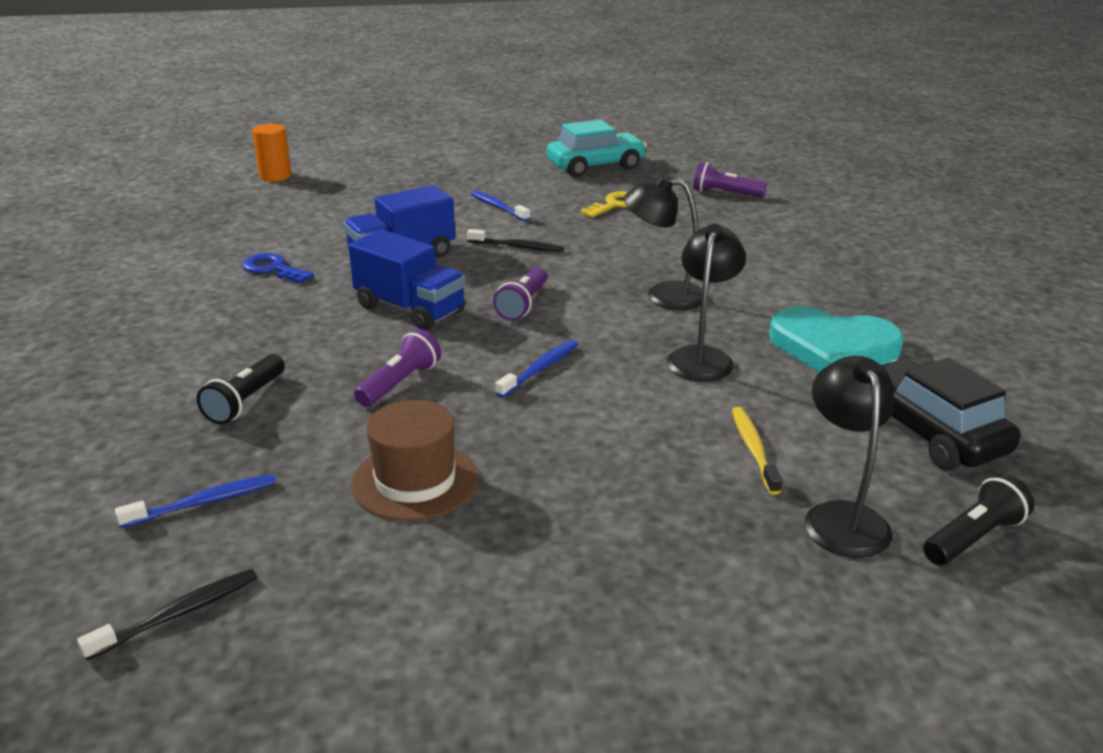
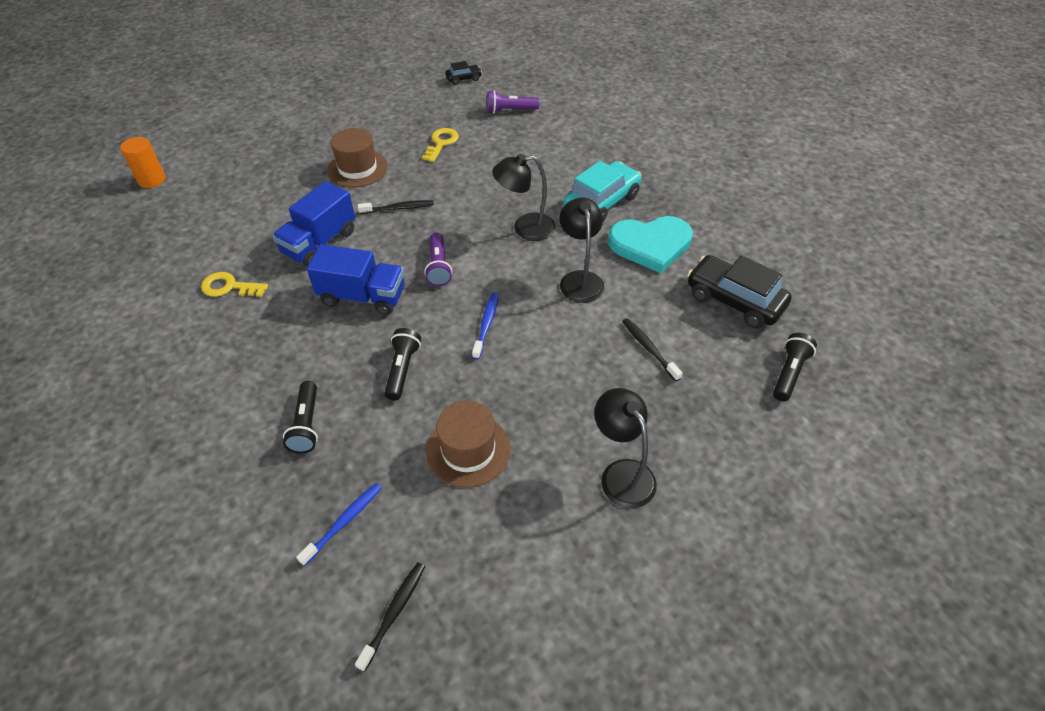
camera: 25 degrees left, 20 degrees up
(273, 269) = (229, 287): blue key -> yellow key
(400, 383) = (402, 369): purple flashlight -> black flashlight
(498, 207) = (357, 168): blue toothbrush -> brown hat
(596, 166) = (403, 102): turquoise car -> turquoise car (601, 202)
(686, 160) = (463, 79): none -> black car
(753, 449) = (649, 348): yellow toothbrush -> black toothbrush
(841, 517) = (719, 384): black lamp -> black lamp (621, 473)

